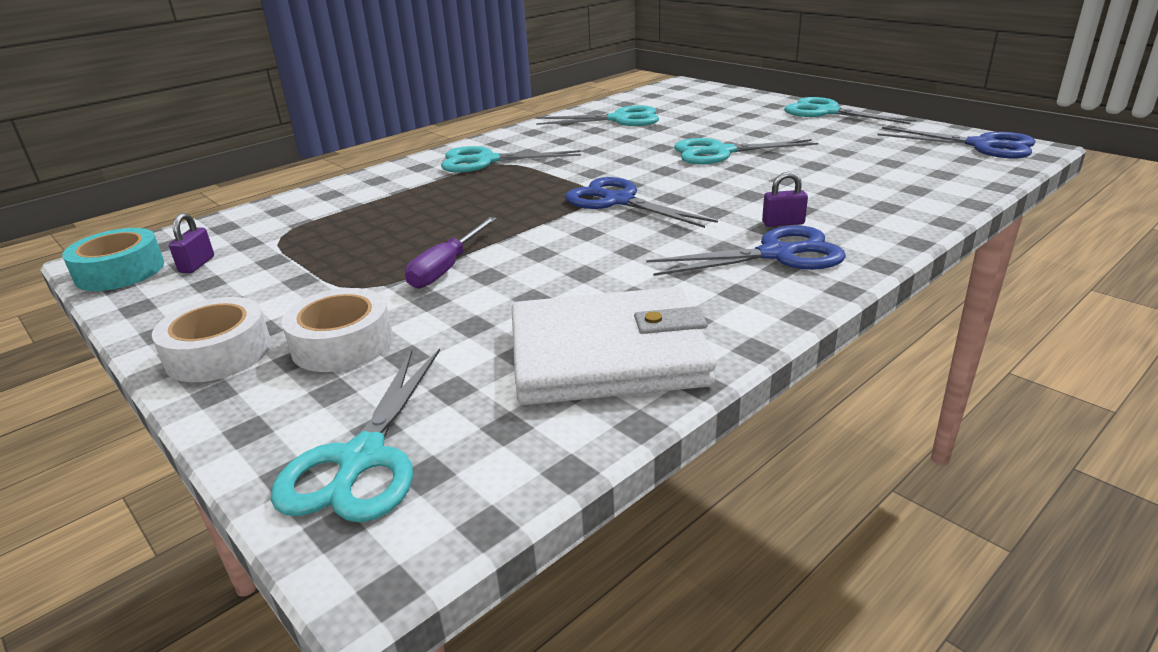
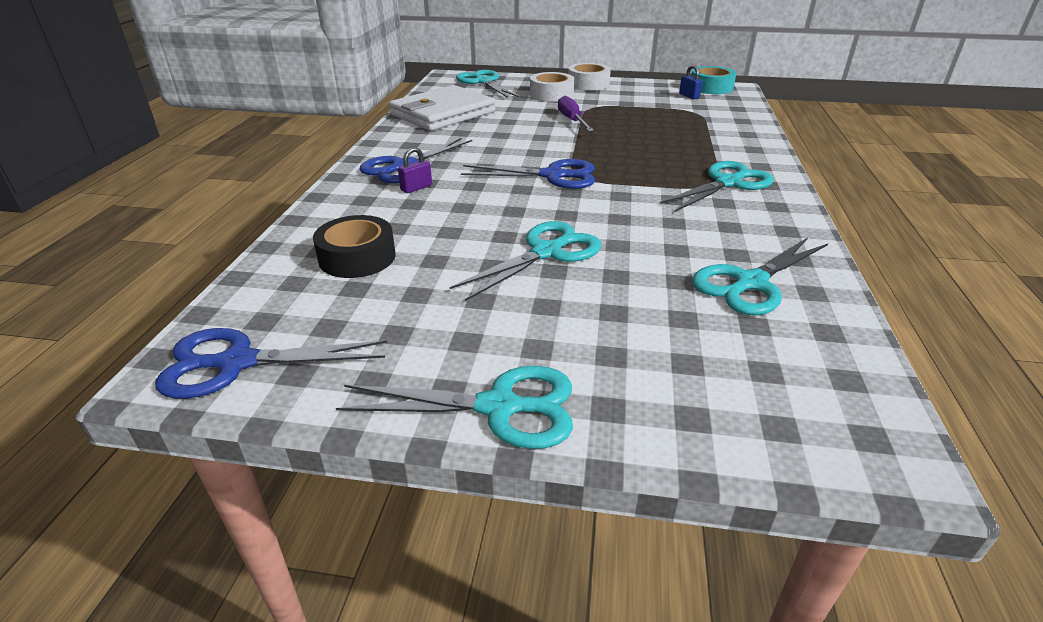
camera: 140 degrees right, 5 degrees up
(197, 264) = (689, 96): purple padlock -> blue padlock
(881, 178) = (357, 257): none -> black tape

